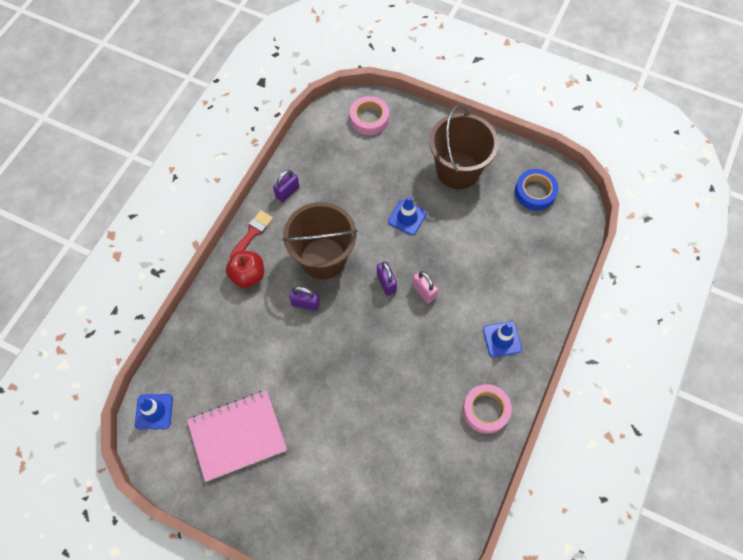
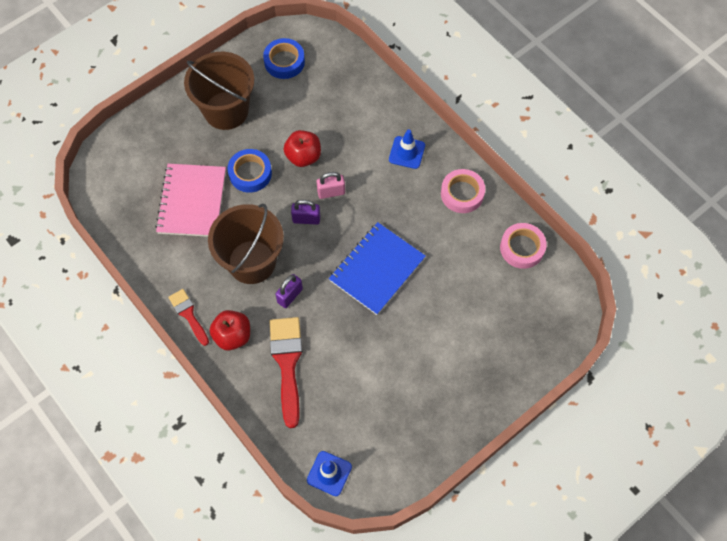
camera: 65 degrees left, 0 degrees up
(237, 435) = (389, 405): pink notebook -> pink notebook (192, 201)
(241, 330) = (287, 363): none -> red brush
(287, 192) = (162, 265): purple padlock -> none
(366, 366) = (377, 269): none -> blue notebook
(369, 119) = (123, 159): pink tape -> pink tape (522, 248)
(407, 217) = (250, 173): blue traffic cone -> blue tape
(447, 252) = (303, 156): none -> red apple

